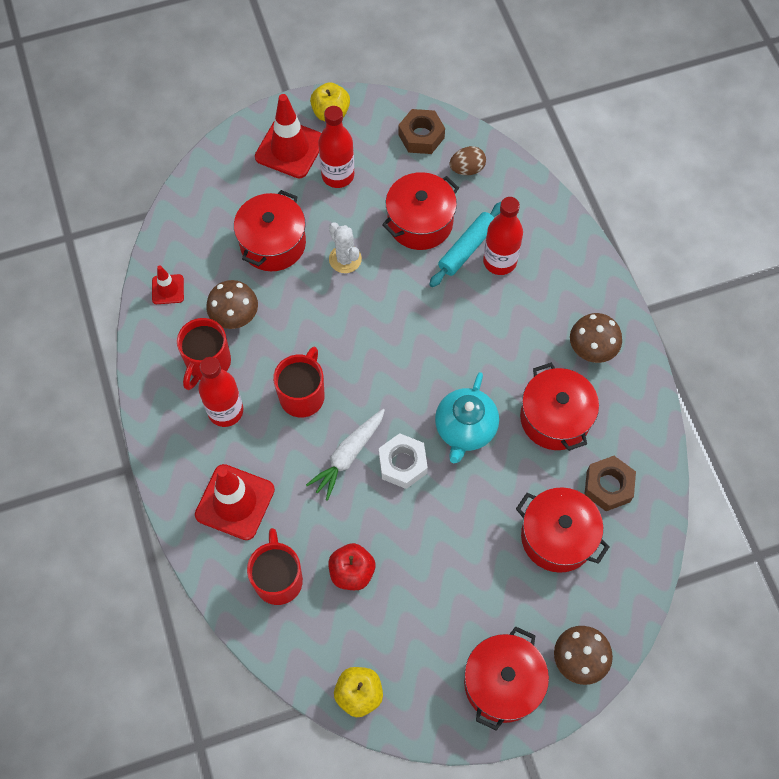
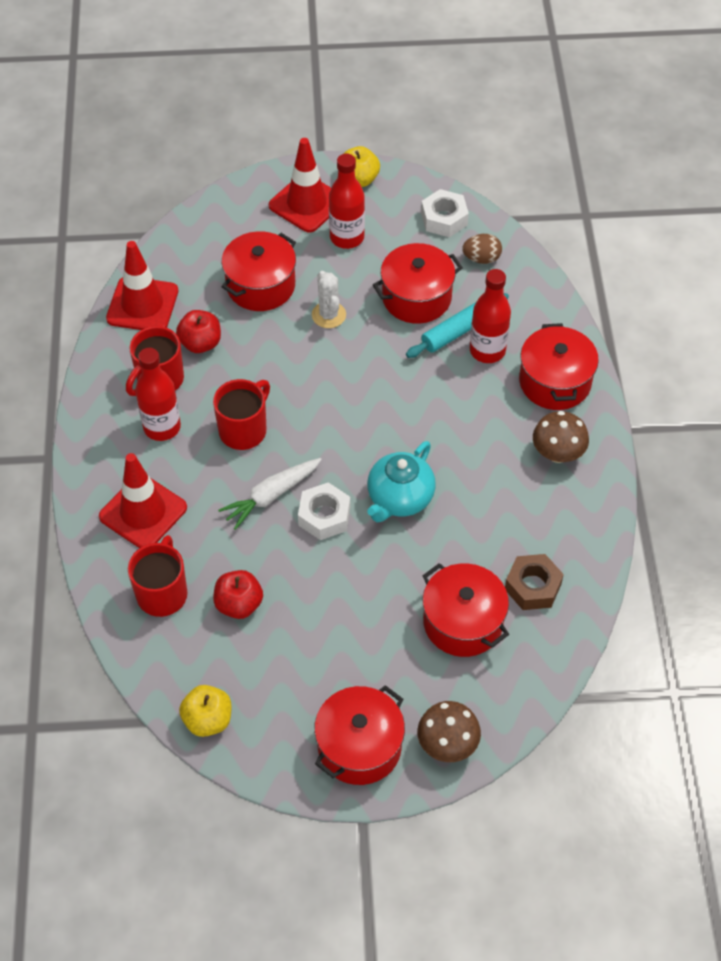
camera: 15 degrees right, 10 degrees down
(168, 289) = (142, 305): red traffic cone -> red traffic cone, size x1.91
(235, 316) = (200, 343): brown mushroom -> red apple
(421, 136) = (444, 219): brown nut -> white nut
(555, 418) = (497, 509): red pot -> red pot (555, 382)

